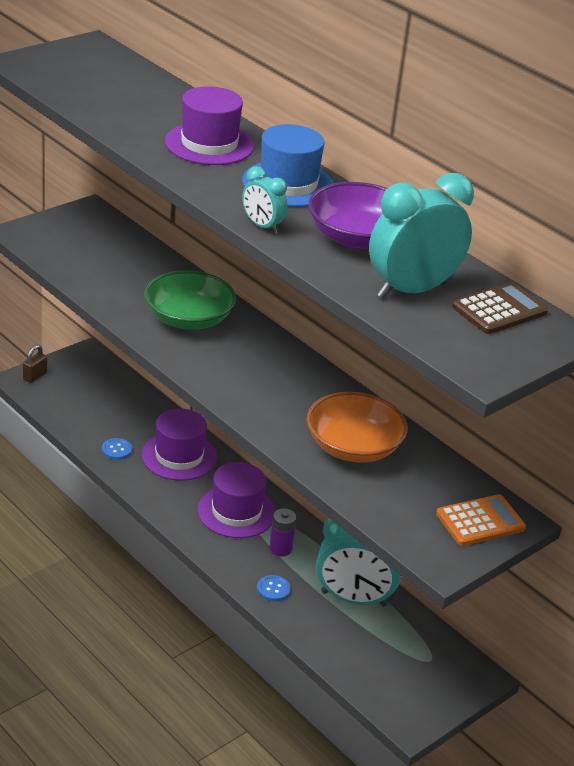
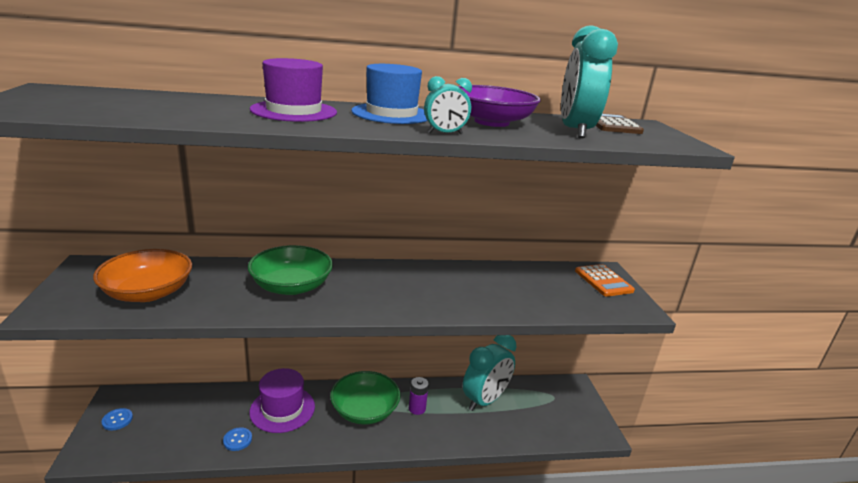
camera: 55 degrees left, 10 degrees down
(35, 376) = (92, 444): brown padlock -> none
(236, 511) = (364, 410): purple hat -> green bowl
(273, 589) = (452, 432): blue button -> blue button (117, 420)
(353, 447) = (503, 289): orange bowl -> orange bowl (148, 292)
(480, 521) = (603, 281): orange calculator -> orange calculator turned 150 degrees clockwise

